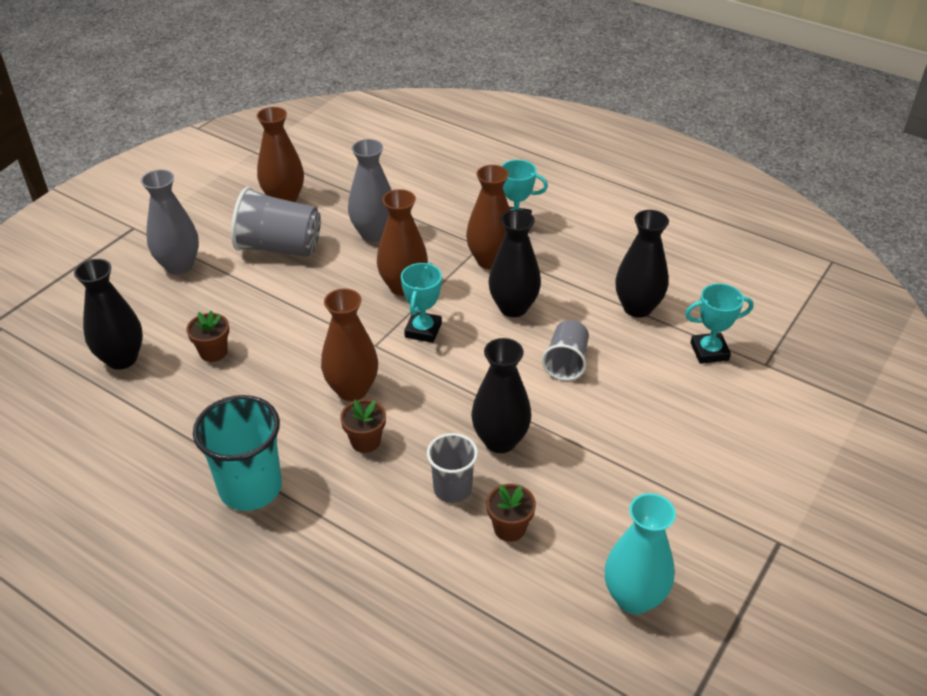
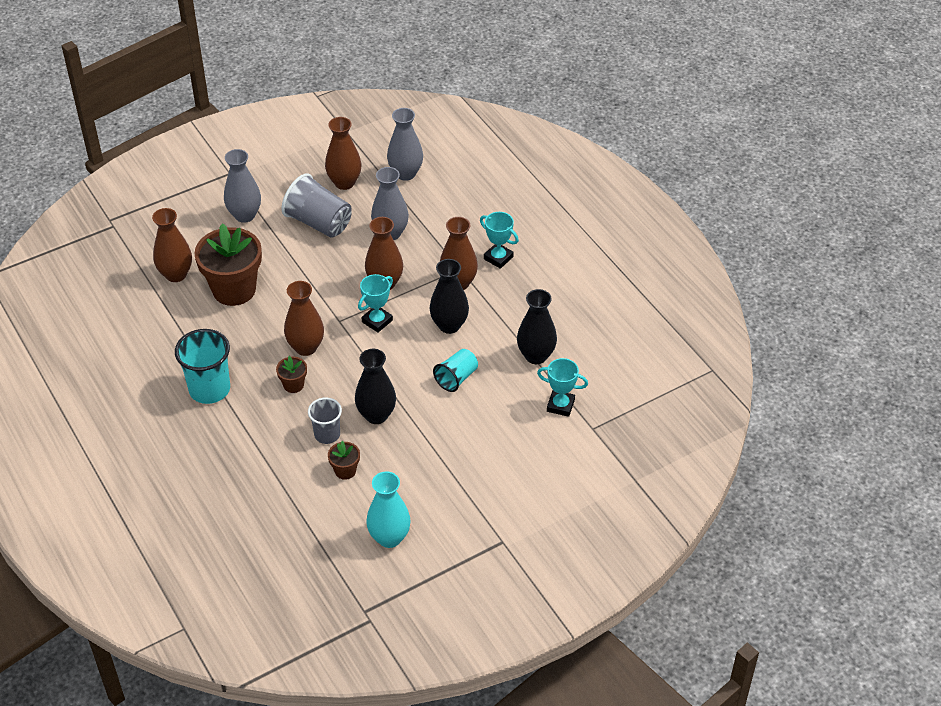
camera: 25 degrees right, 5 degrees up
(122, 359) = (176, 274): black vase -> brown vase
(213, 352) = (234, 289): brown flower pot -> brown flower pot, size x2.23
(350, 172) = (405, 173): none -> grey vase
(566, 362) = (456, 378): grey cup -> turquoise cup

